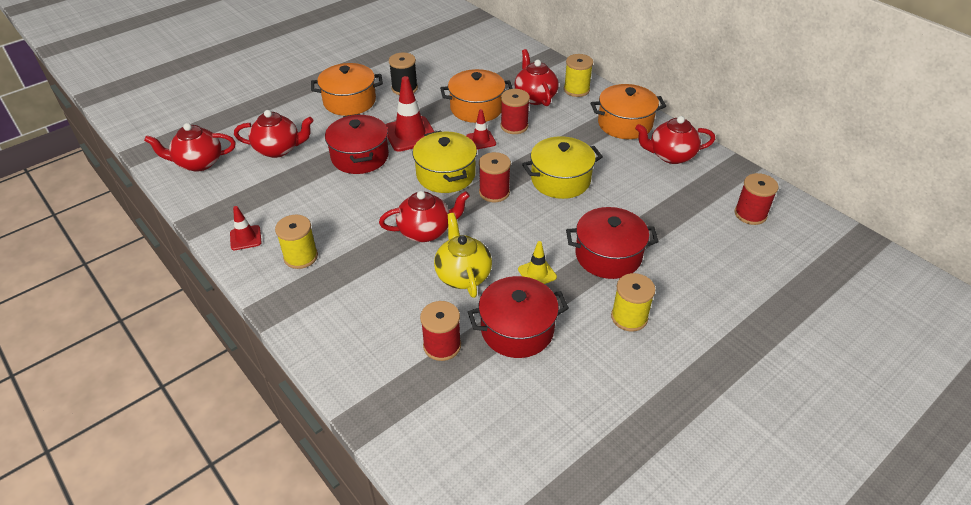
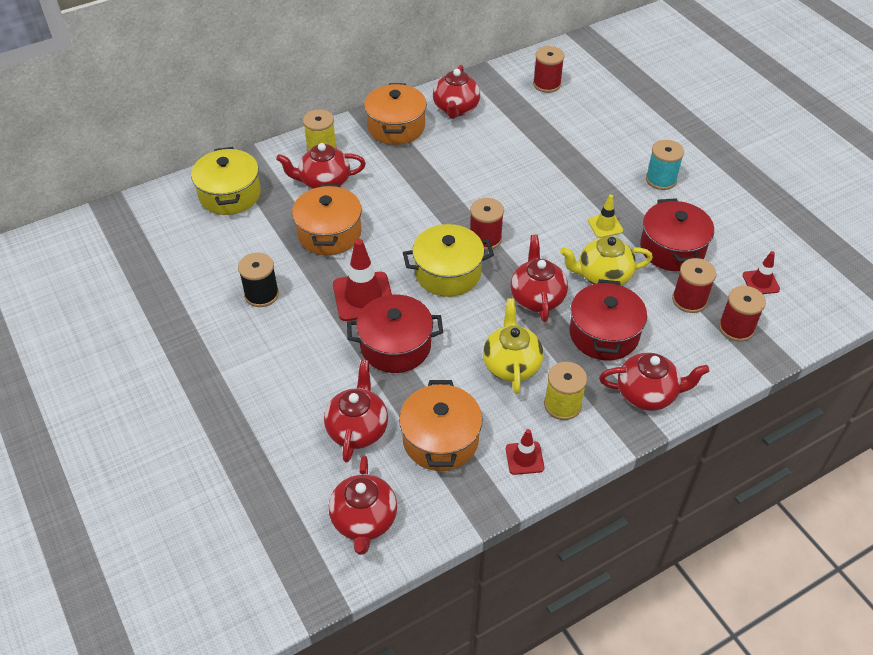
camera: 80 degrees left, 5 degrees up
(313, 314) = (647, 394): none -> red teapot
(344, 222) = (511, 365): none -> yellow teapot
(349, 101) = (271, 352): orange pot -> orange pot (440, 439)
(481, 140) = (393, 237): red traffic cone -> red traffic cone (760, 282)
(514, 126) = (374, 207): red spool -> red spool (736, 328)
(560, 180) = (476, 188): yellow pot -> yellow pot (230, 194)
(608, 255) = (587, 177): red pot -> red pot (604, 334)
(629, 317) = (661, 180): yellow spool -> turquoise spool

